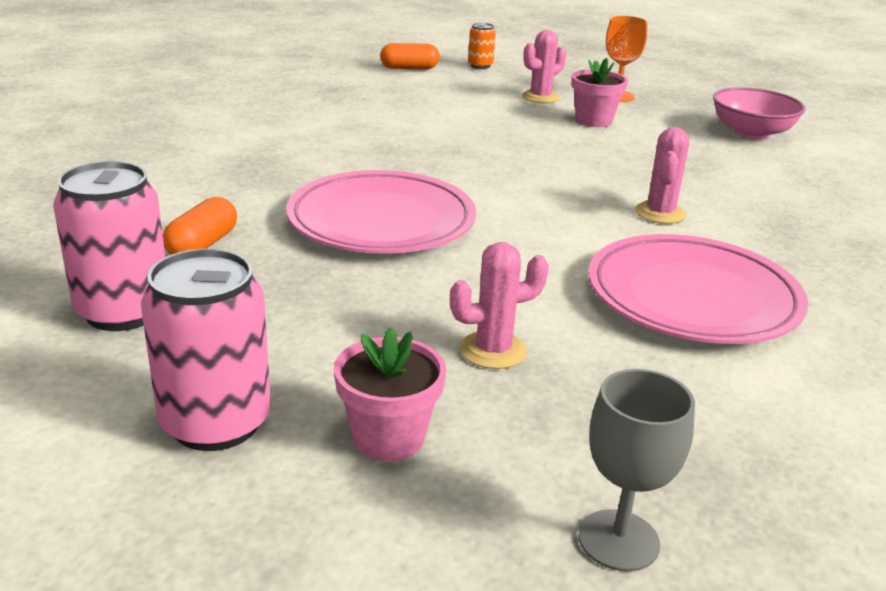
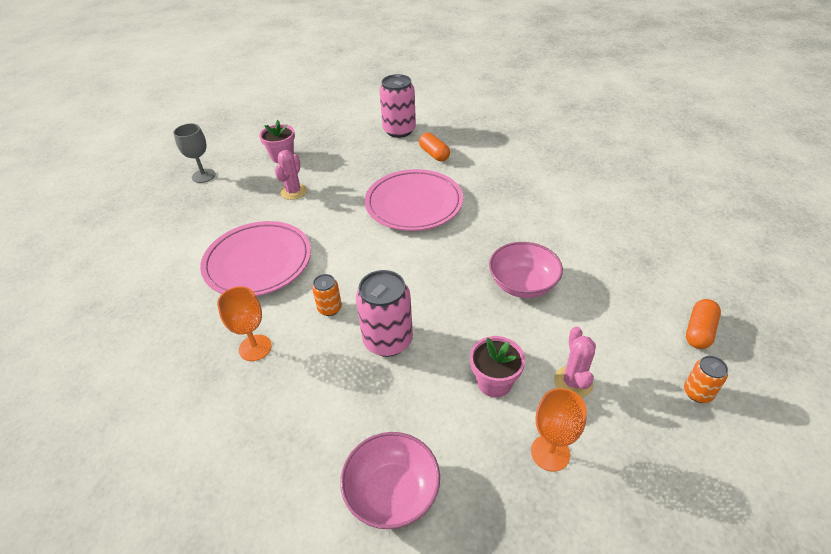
camera: 130 degrees right, 15 degrees up
(215, 423) = (323, 133): pink can -> pink can (388, 340)
(451, 130) = (522, 284): none -> pink bowl
(660, 213) = (330, 308): pink cactus -> orange can
(787, 235) = (255, 348): none -> orange goblet

